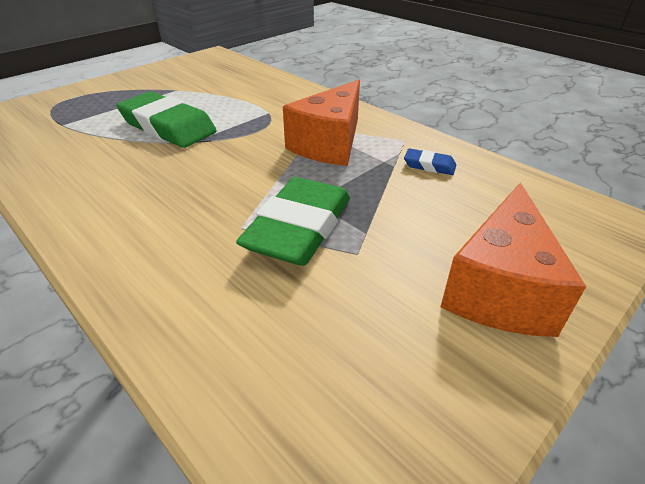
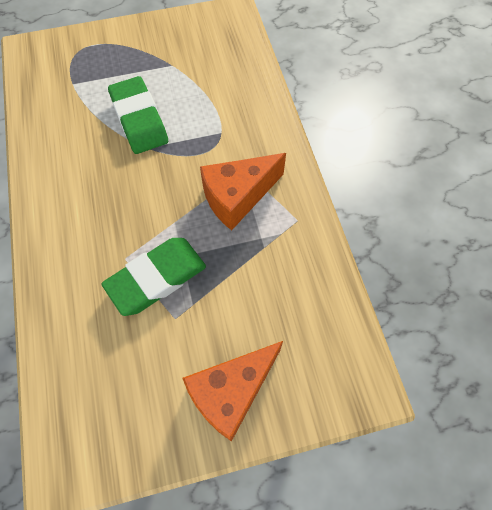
camera: 30 degrees right, 25 degrees up
(429, 165) = (289, 260): blue eraser -> none

